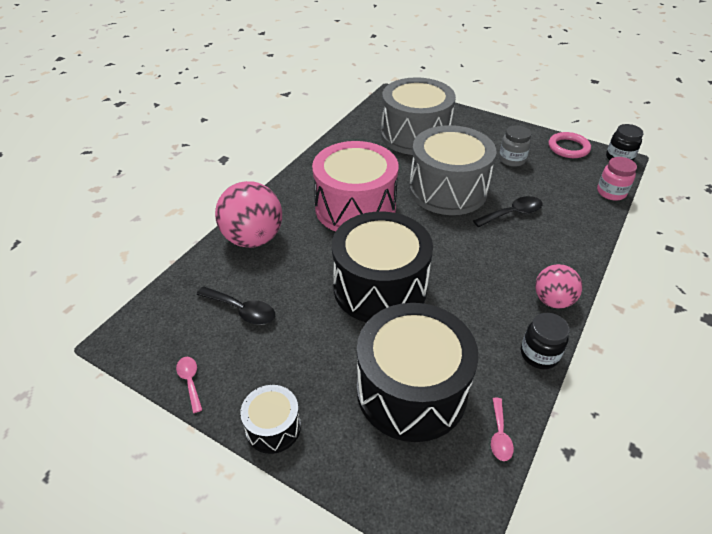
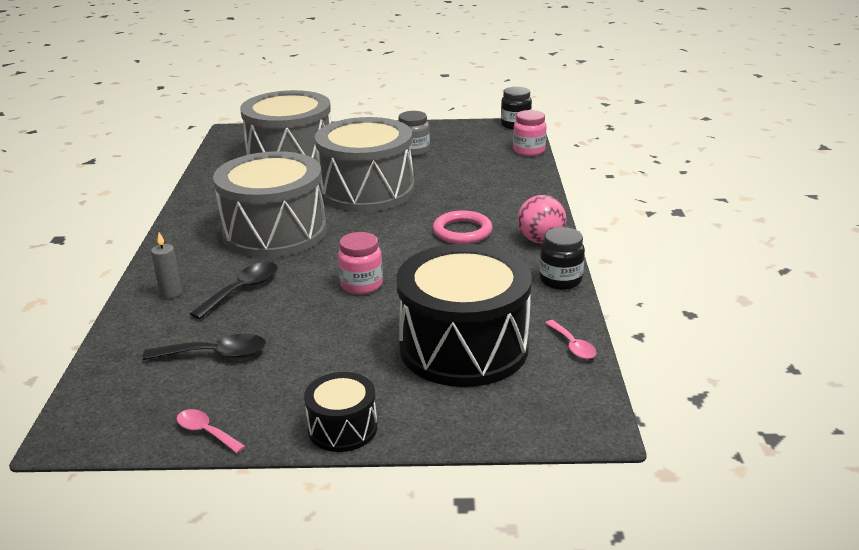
camera: 30 degrees left, 15 degrees down
(253, 239) = (171, 293): pink ball -> grey candle
(355, 207) = (275, 232): pink drum -> grey drum
(380, 287) = (361, 285): black drum -> pink jar
(512, 213) = (449, 190): black spoon -> black spoon (242, 290)
(568, 148) = (462, 129): pink ring -> pink ring (462, 231)

